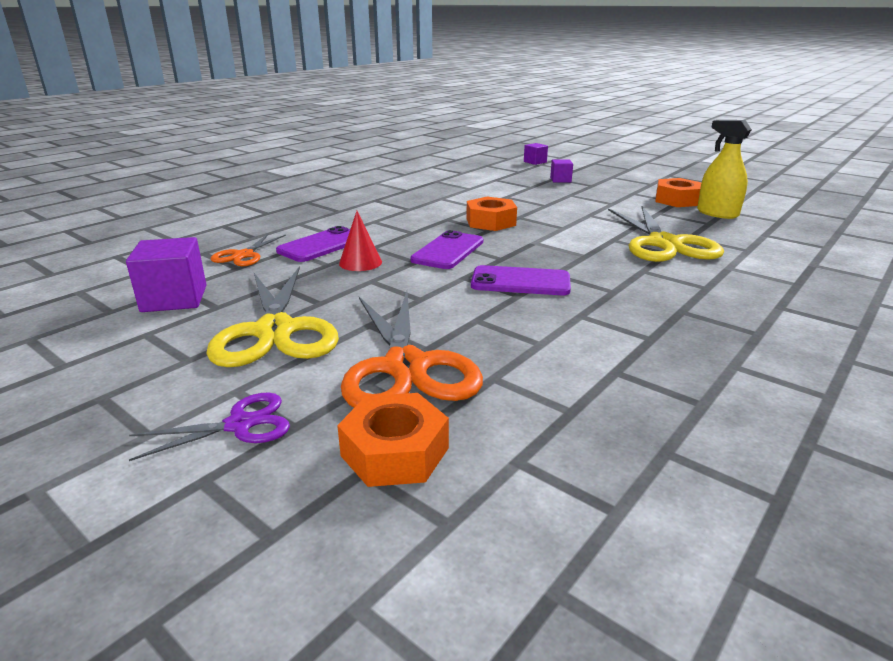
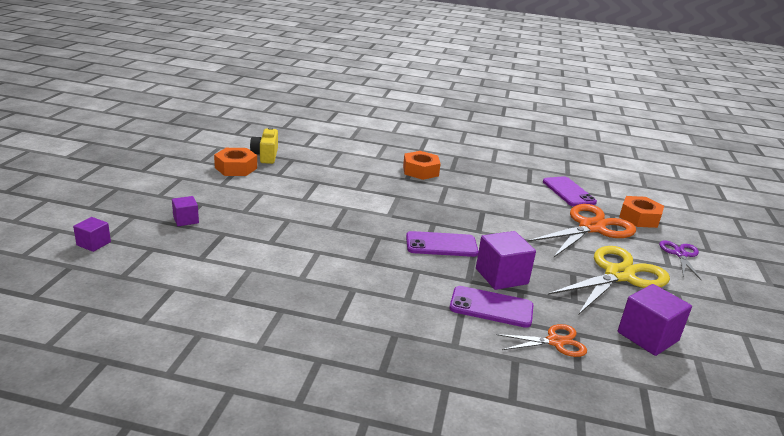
camera: 120 degrees left, 0 degrees up
(240, 425) = (680, 254): purple scissors -> purple scissors turned 60 degrees clockwise
(360, 262) = (501, 276): red cone -> purple cube
(490, 222) = (358, 238): orange nut -> orange nut (420, 171)
(520, 282) = (464, 212): purple phone -> purple phone (568, 192)
(664, 244) = (352, 173): yellow scissors -> none
(717, 213) = (265, 156): yellow spray bottle -> yellow camera

